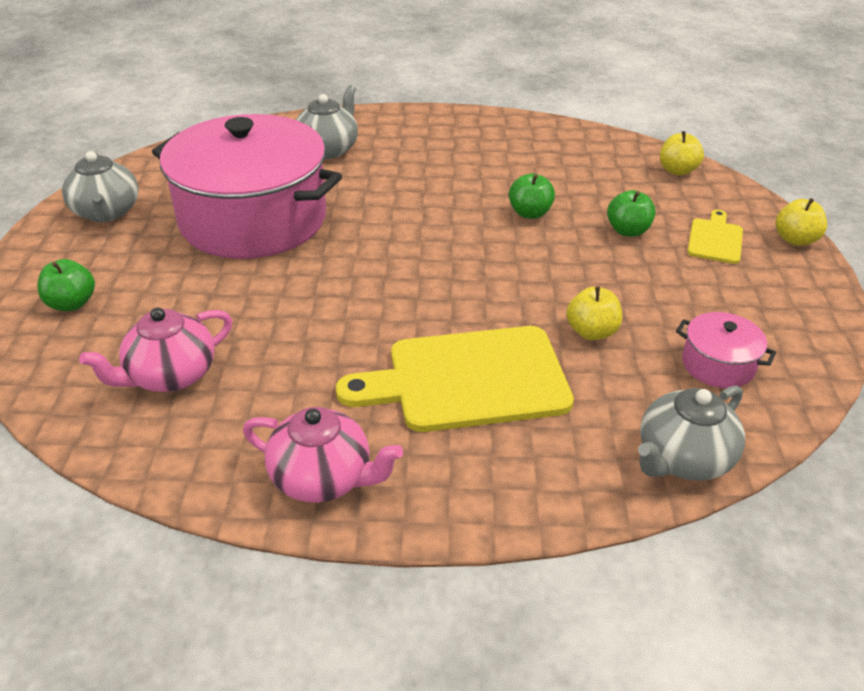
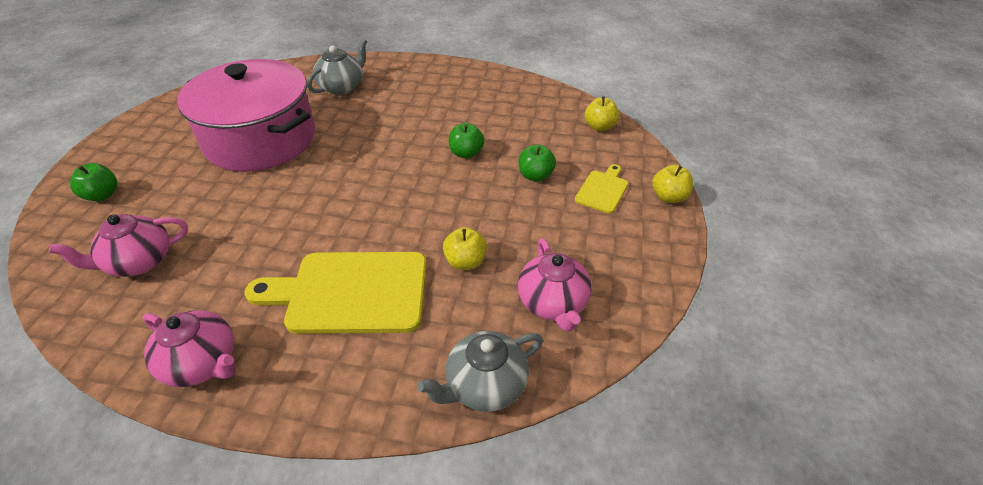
camera: 10 degrees right, 5 degrees up
(107, 212) = (163, 124): grey teapot -> none
(718, 365) = (553, 303): pink pot -> pink teapot

